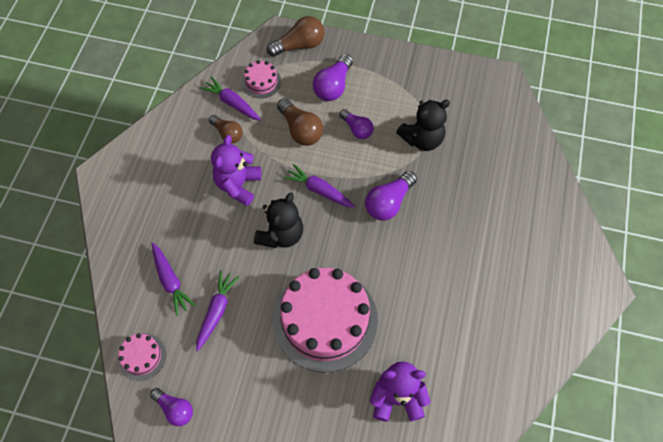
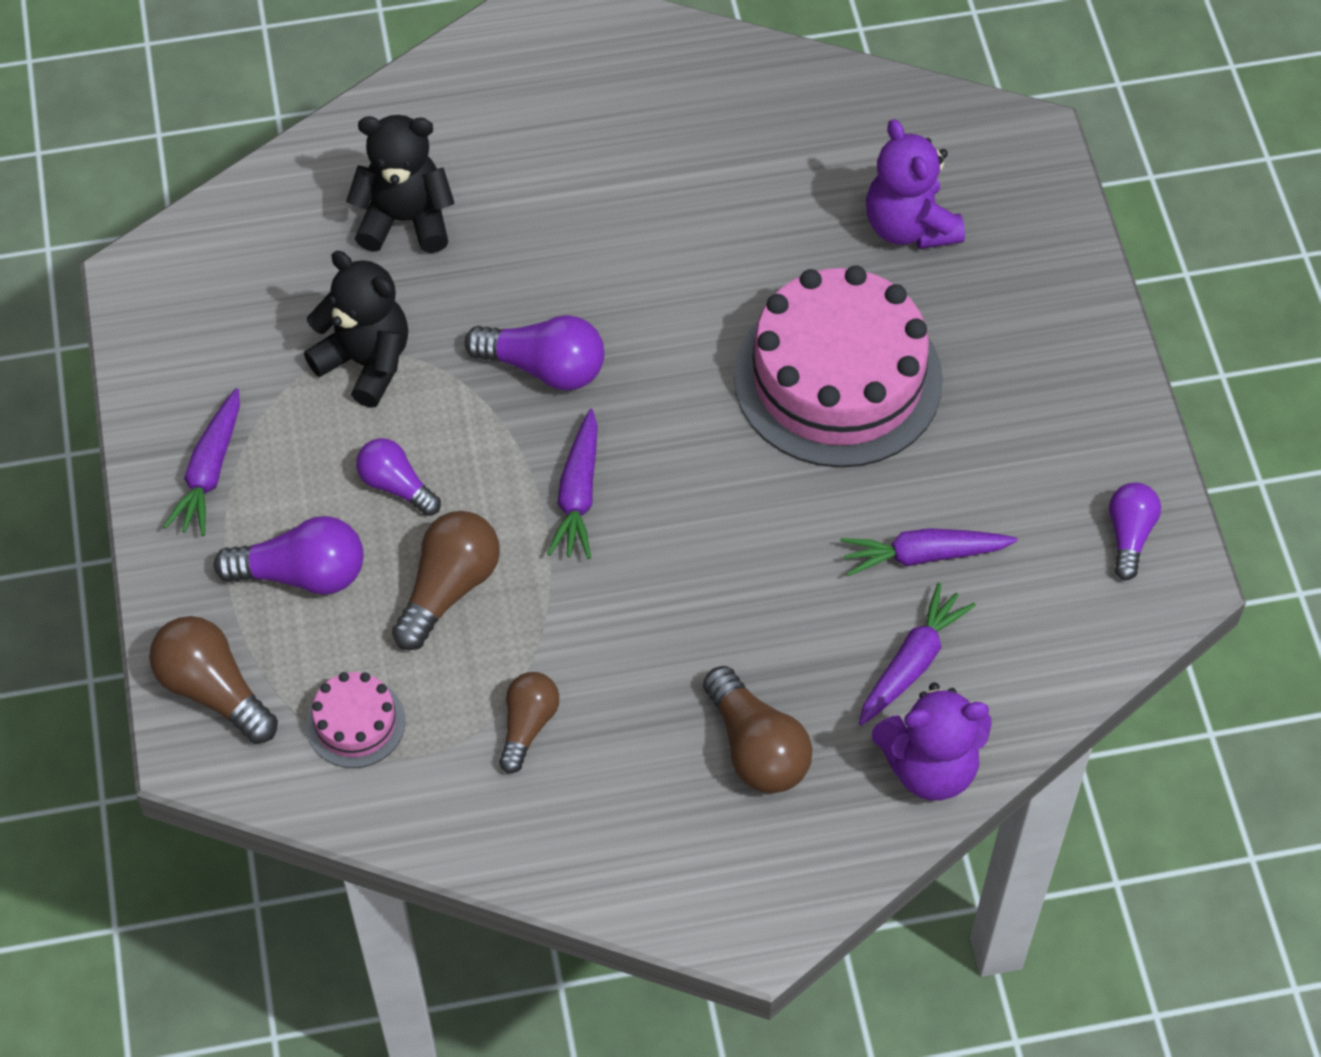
camera: 115 degrees left, 5 degrees down
(142, 356) = (1076, 635): pink cake -> none
(170, 206) = (756, 748): none -> brown light bulb
(232, 103) = (443, 755): purple carrot -> purple carrot (210, 472)
(238, 185) = (642, 645): purple teddy bear -> purple teddy bear (930, 767)
(281, 234) = (711, 519): black teddy bear -> black teddy bear (405, 220)
(357, 129) = (396, 486): purple light bulb -> purple light bulb turned 75 degrees counterclockwise

